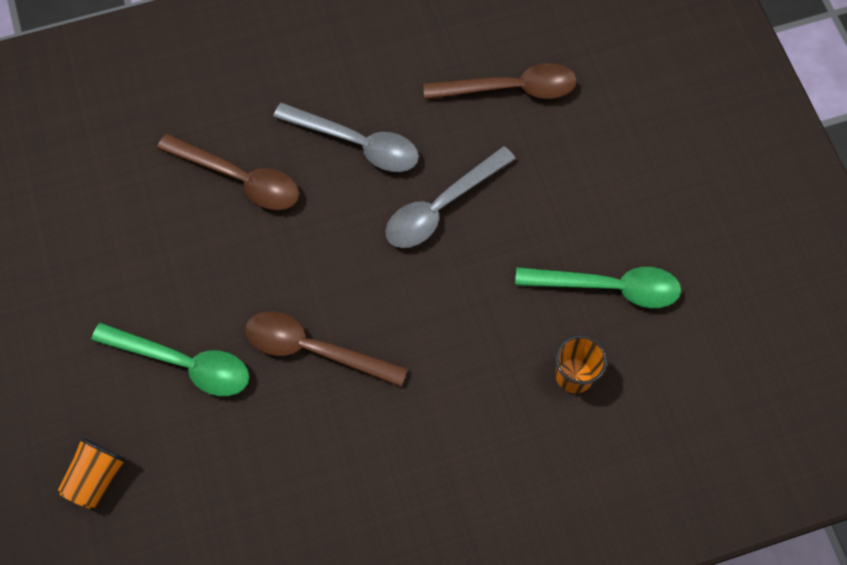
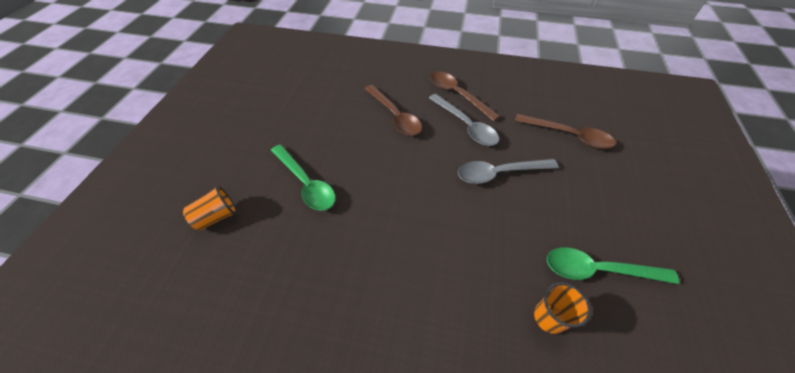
camera: 30 degrees right, 15 degrees down
(314, 349) = (380, 211): brown spoon -> brown spoon (457, 95)
(608, 287) = (598, 270): green spoon -> green spoon turned 150 degrees clockwise

